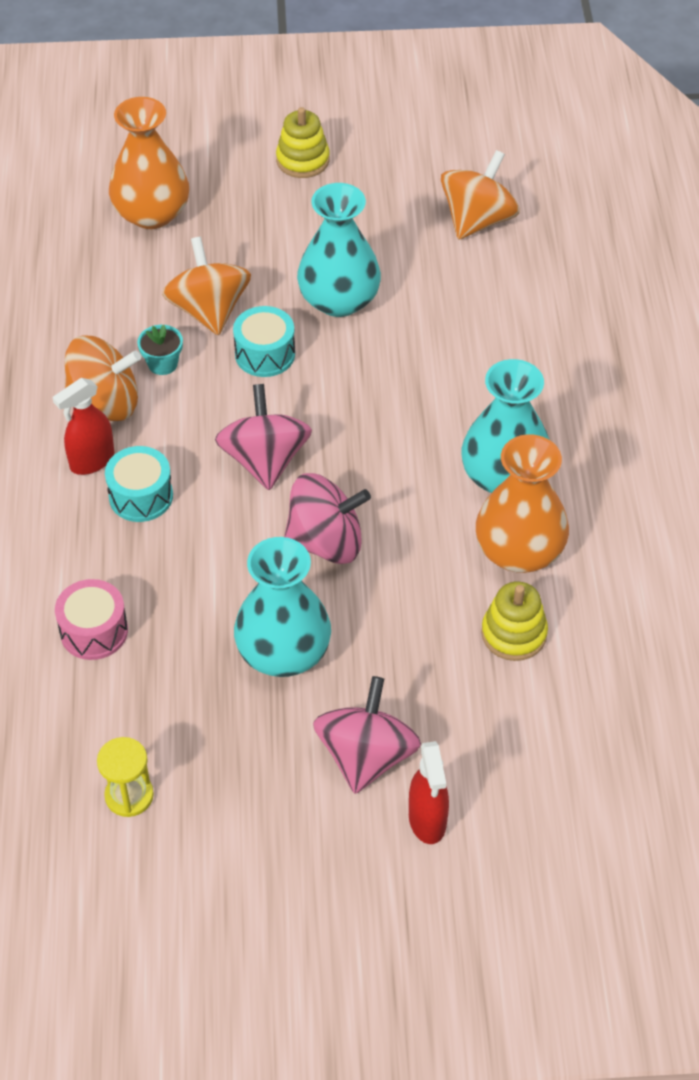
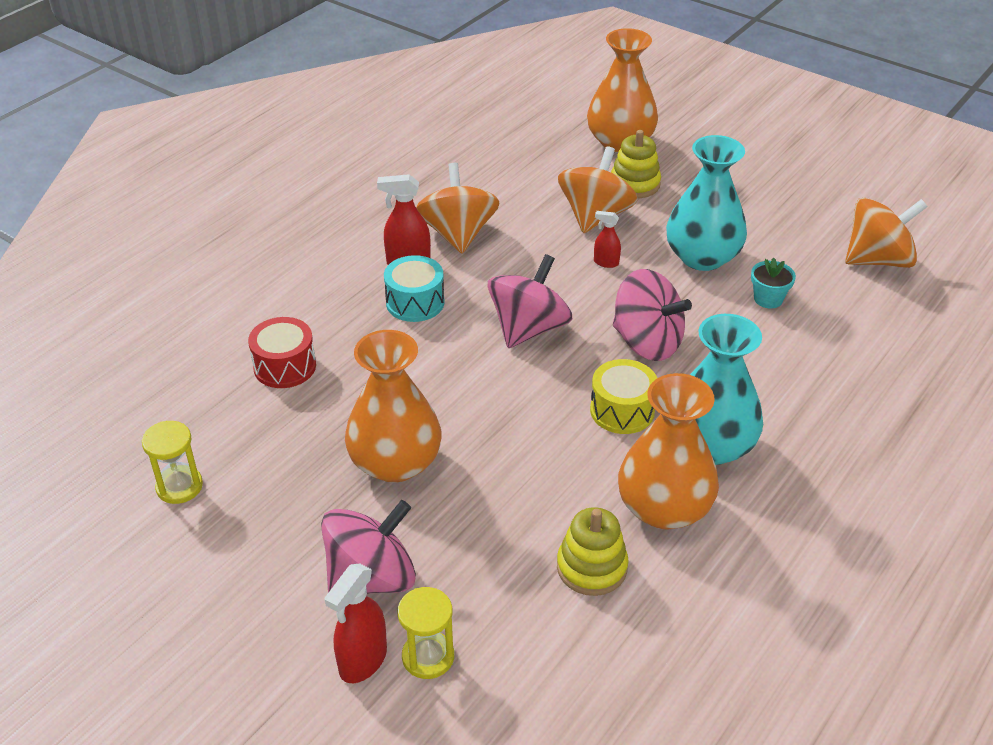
camera: 40 degrees right, 10 degrees down
(94, 631) = (285, 366): pink drum -> red drum
(105, 403) = (458, 234): orange spinning top -> orange spinning top turned 135 degrees counterclockwise
(162, 364) = (525, 231): turquoise flower pot -> turquoise flower pot (768, 299)
(265, 354) = (606, 262): turquoise drum -> red spray bottle
(283, 652) = (395, 462): turquoise vase -> orange vase
(302, 160) = (770, 159): yellow stacking toy -> yellow stacking toy (635, 184)
(326, 542) = (513, 408): pink spinning top -> pink spinning top (647, 342)
(412, 488) = (622, 410): none -> yellow drum
(469, 783) = (428, 657): none -> yellow hourglass

